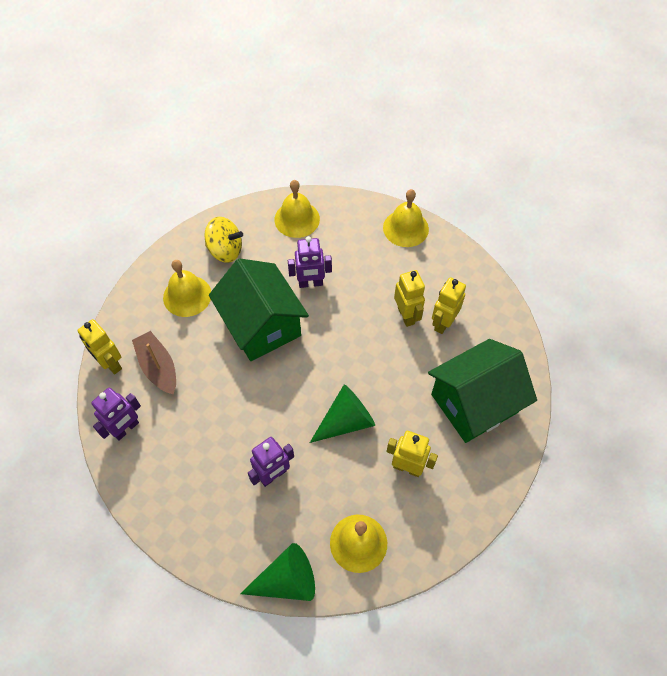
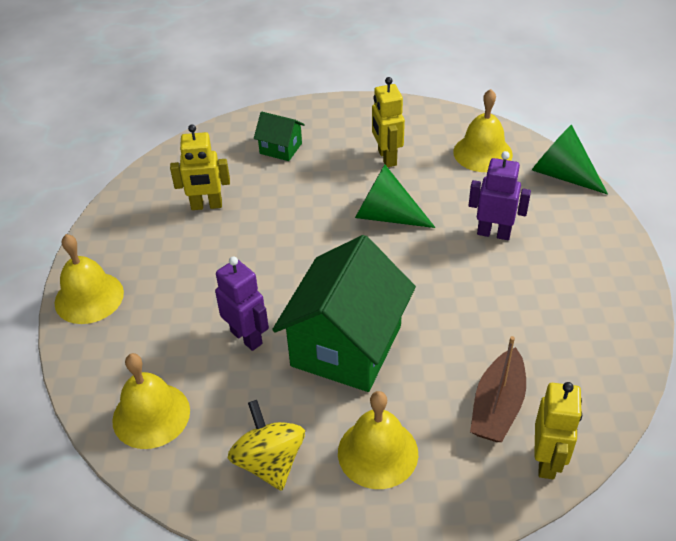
camera: 125 degrees left, 15 degrees down
(126, 429) = (592, 379): purple robot -> none
(406, 315) = (221, 235): yellow robot -> none
(474, 403) = (281, 148): green house -> green house, size x0.46

